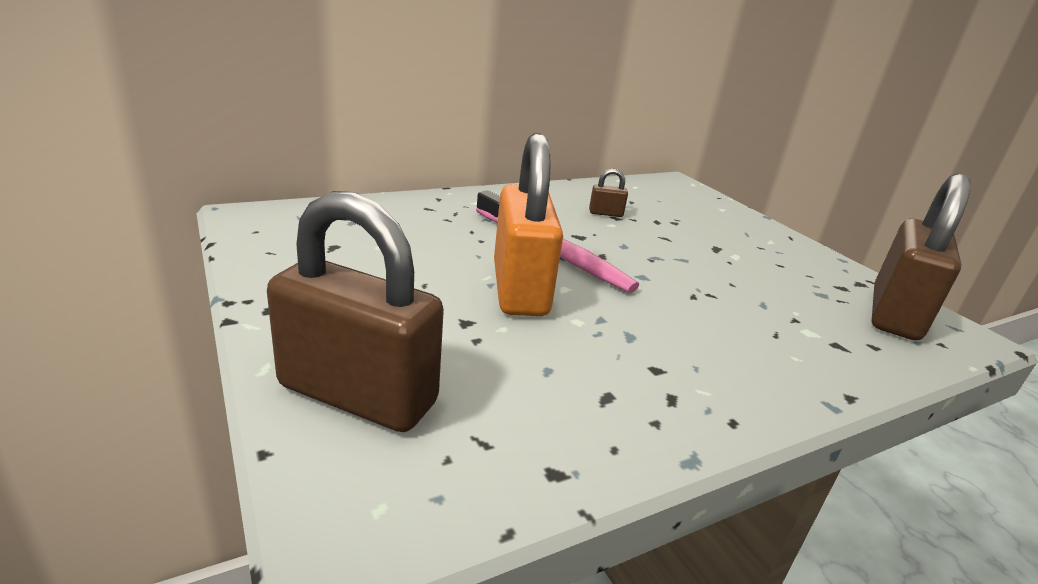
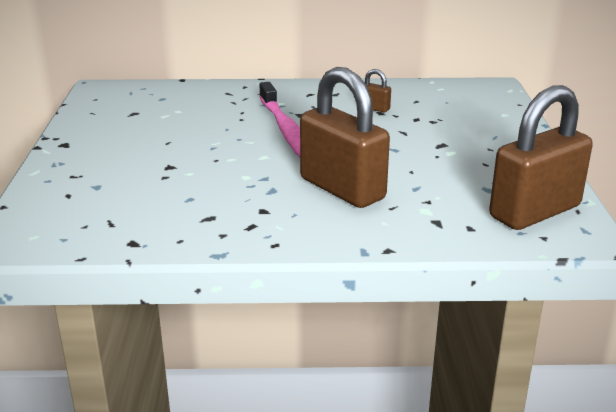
camera: 30 degrees right, 0 degrees up
(358, 394) = (68, 191): brown padlock -> brown padlock (342, 189)
(520, 289) = (229, 152): orange padlock -> none

